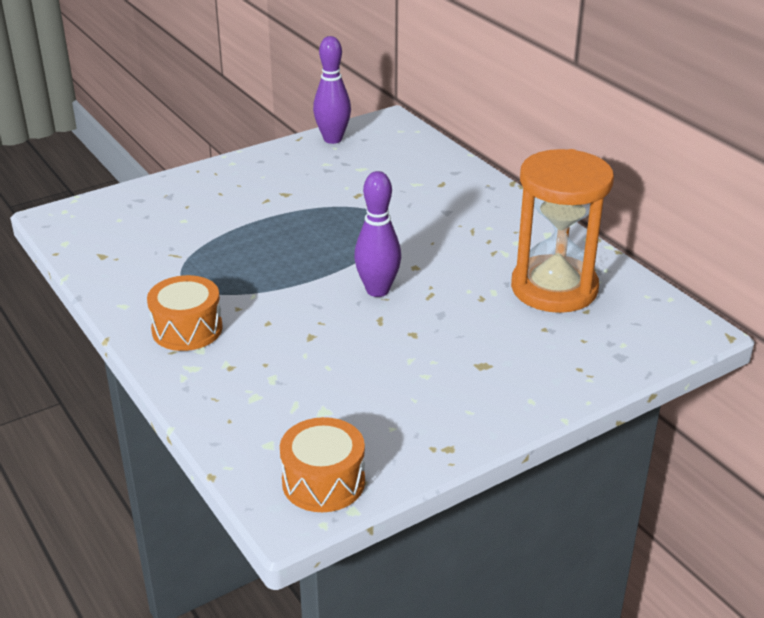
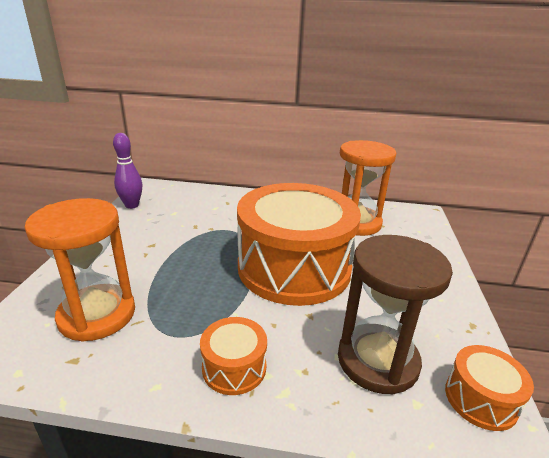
camera: 50 degrees left, 5 degrees down
(157, 232) = (97, 315): none -> orange hourglass
(297, 402) = (377, 360): none -> brown hourglass
(377, 290) = (294, 267): purple bowling pin -> orange drum

